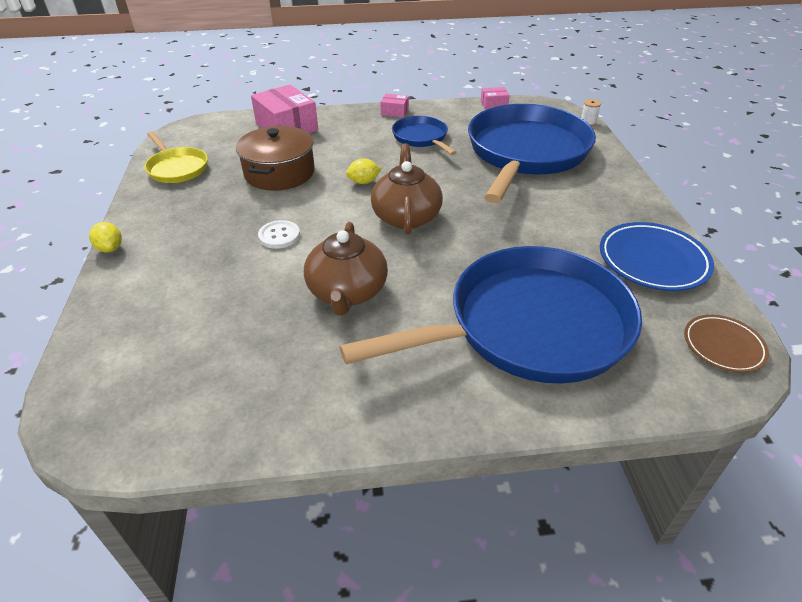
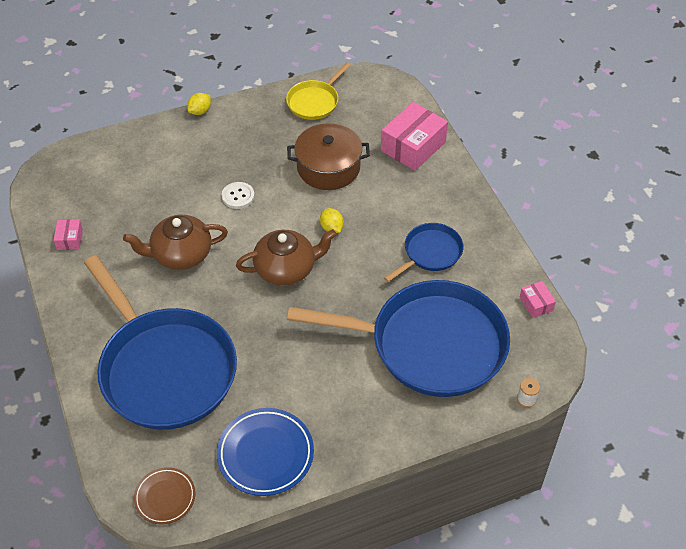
camera: 75 degrees right, 10 degrees up
(394, 112) = (479, 219): pink box -> pink box (70, 239)

